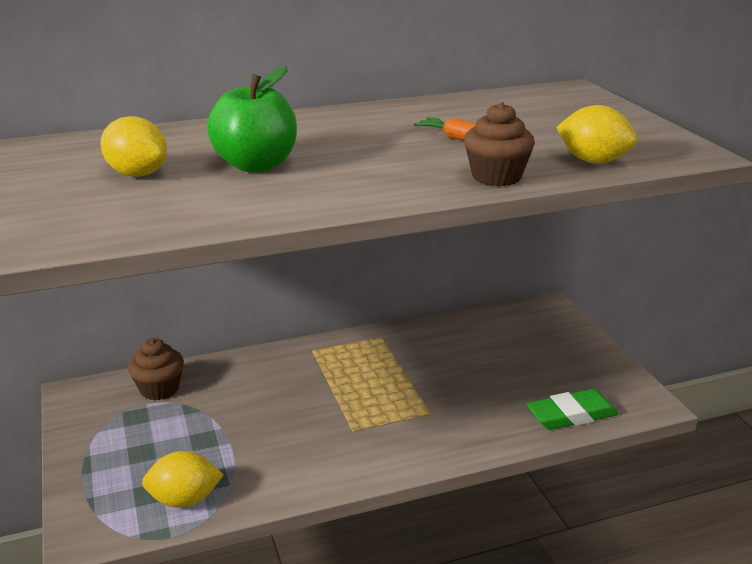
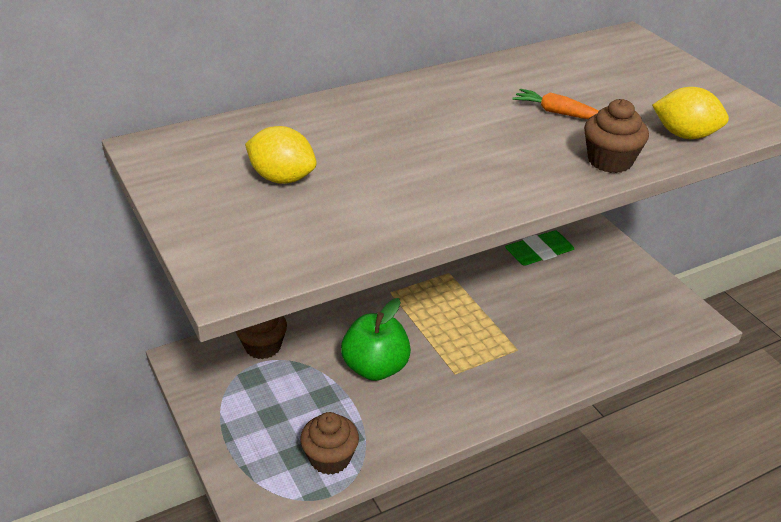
camera: 10 degrees left, 10 degrees up
(184, 499) = (330, 458): yellow lemon -> brown cupcake
(256, 165) = (387, 159): green apple -> green apple (375, 367)
(571, 415) = (638, 340): green eraser -> green eraser (539, 252)

